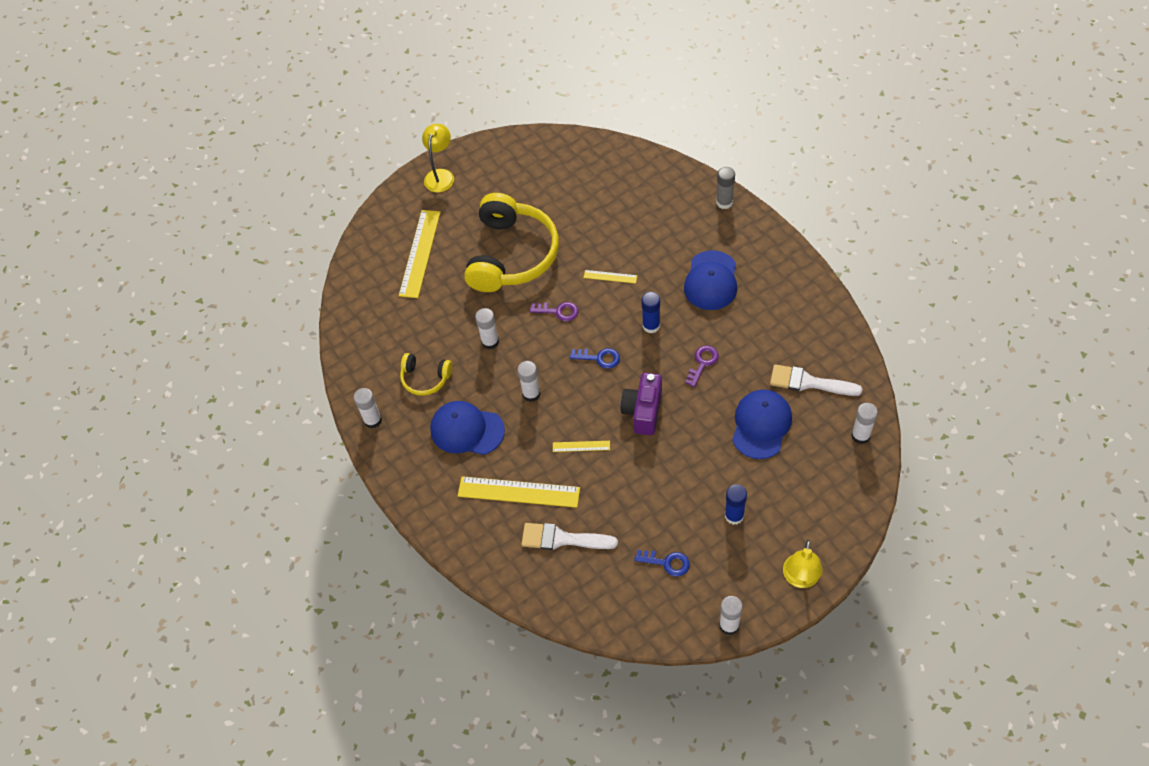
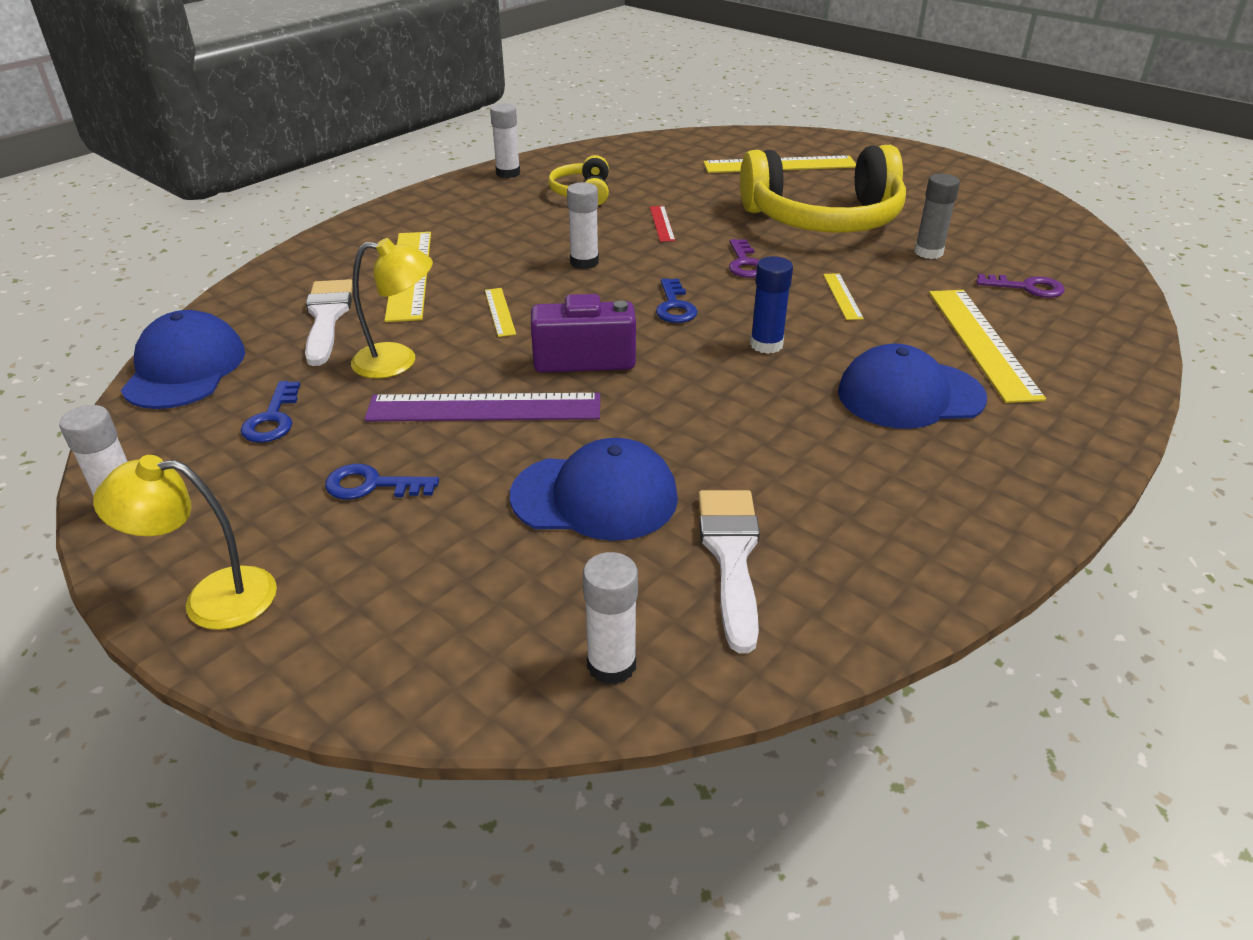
camera: 70 degrees right, 20 degrees down
(441, 175) = (918, 160): yellow lamp -> yellow lamp (398, 361)
(467, 430) = (508, 227): blue cap -> blue cap (185, 369)
(490, 342) = (662, 223): white glue stick -> red ruler
(673, 234) = (982, 342): none -> yellow ruler
(679, 463) = (484, 408): none -> purple ruler
(702, 363) = (713, 407): purple key -> purple key (1026, 288)
(724, 202) = (1111, 389): grey glue stick -> grey glue stick (928, 252)
(734, 516) = (372, 485): blue glue stick -> blue key

